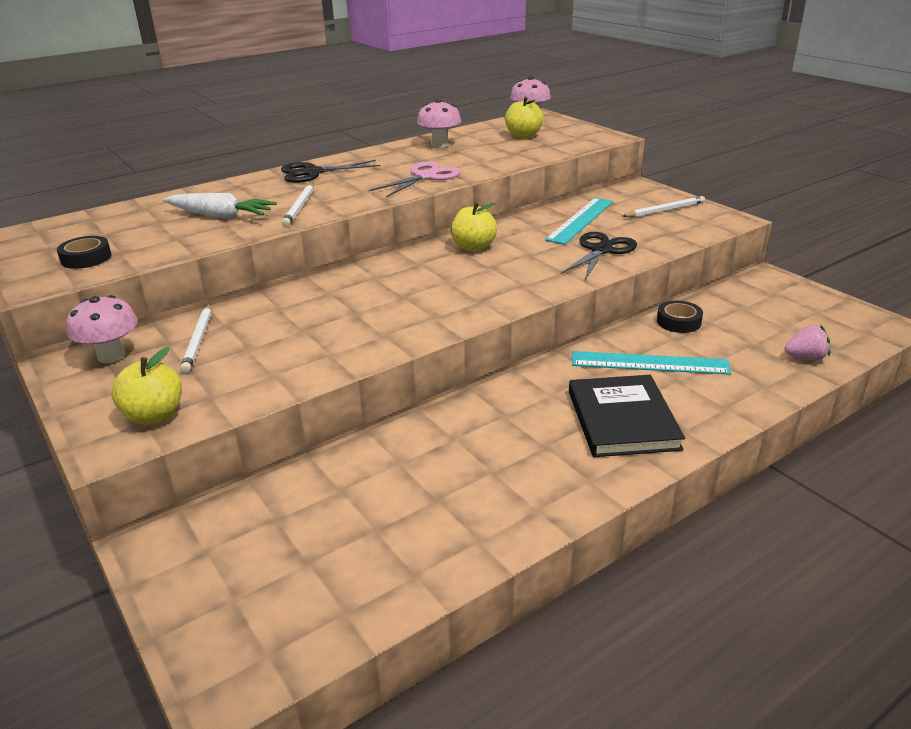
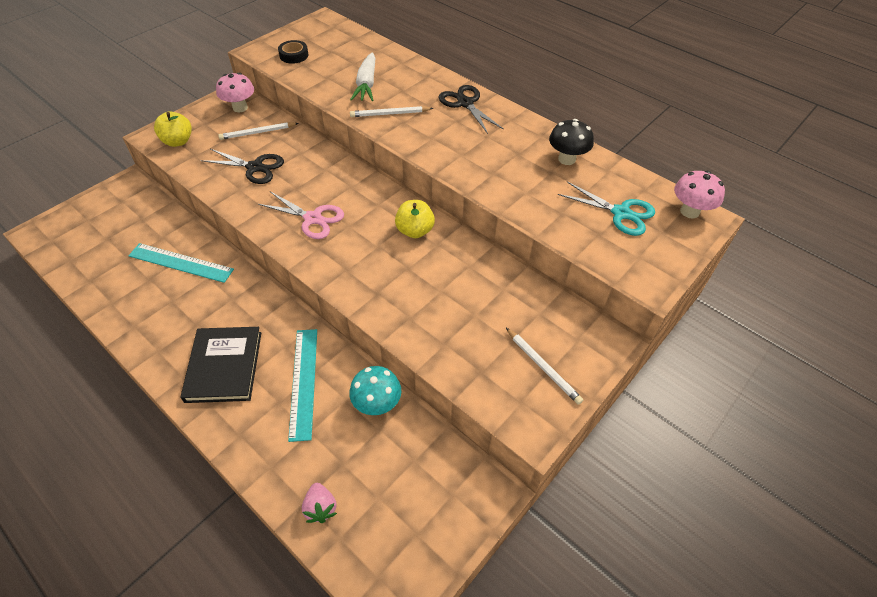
camera: 75 degrees right, 20 degrees up
(425, 177) = (473, 165): pink scissors -> pink scissors (313, 218)
(439, 144) = (567, 159): pink mushroom -> black mushroom
(523, 136) = (621, 213): yellow apple -> turquoise scissors
(581, 220) = (494, 297): turquoise ruler -> turquoise ruler (181, 263)
(601, 250) = (425, 317): black scissors -> black scissors (255, 167)
(622, 420) = (224, 366): black book -> black book turned 75 degrees counterclockwise
(678, 322) = (377, 404): black tape -> turquoise mushroom

